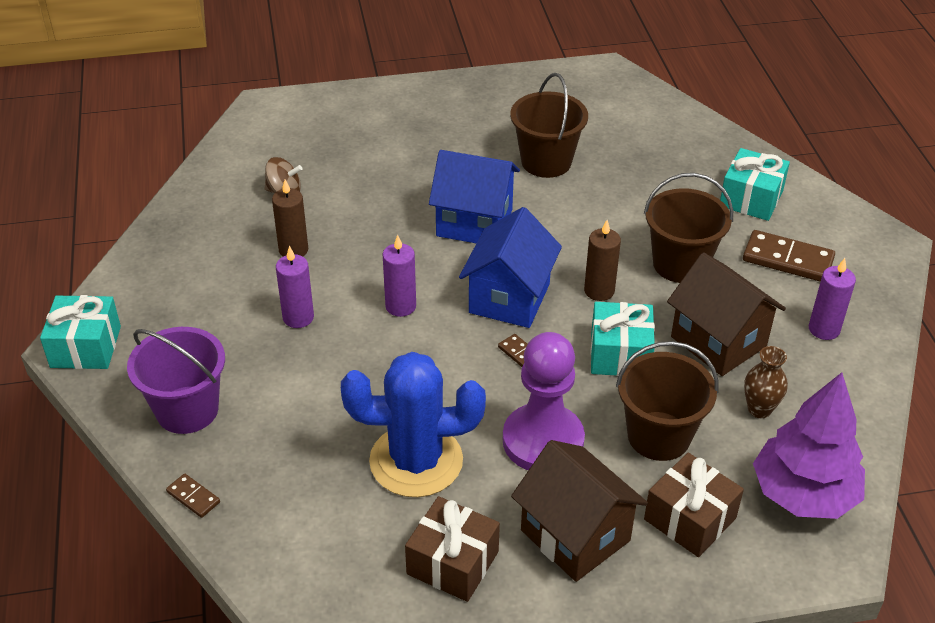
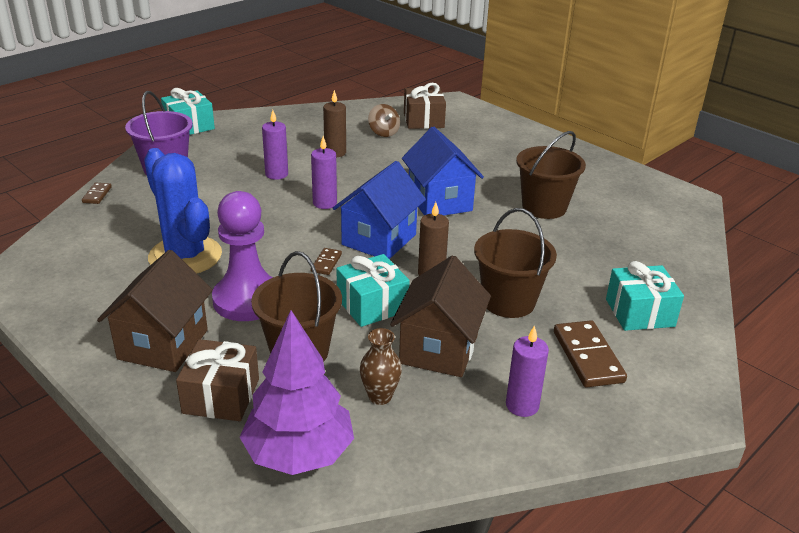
camera: 55 degrees right, 10 degrees down
(452, 562) = (102, 300): brown gift -> brown gift (423, 120)
(509, 298) = (379, 240): blue house -> blue house turned 45 degrees counterclockwise

